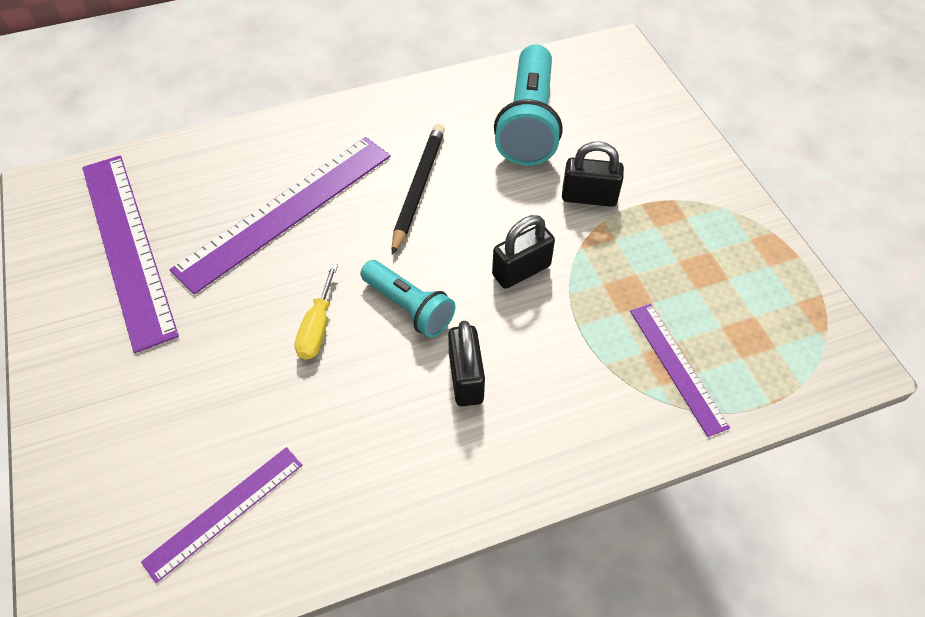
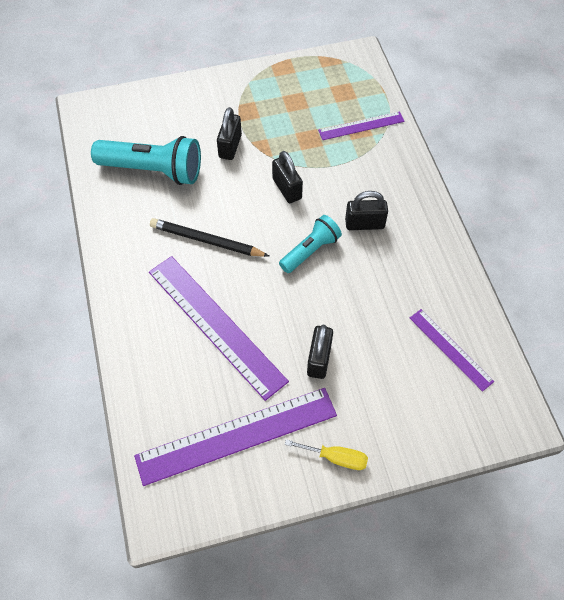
camera: 85 degrees left, 5 degrees up
(224, 328) = (319, 359): none -> black padlock
(317, 327) = (322, 303): yellow screwdriver -> yellow screwdriver (336, 458)

